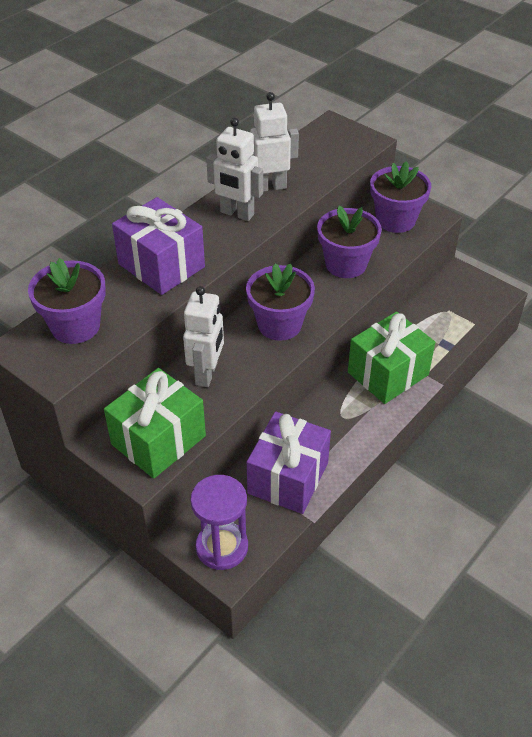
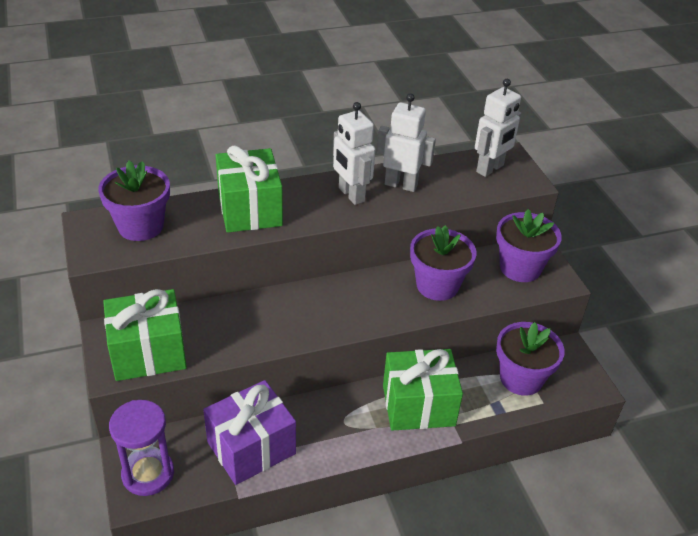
camera: 30 degrees right, 5 degrees down
(161, 265) = (250, 209): purple gift -> green gift
(207, 374) = (234, 319): white robot -> white robot (490, 169)
(279, 324) = (331, 309): purple flower pot -> purple flower pot (521, 378)

